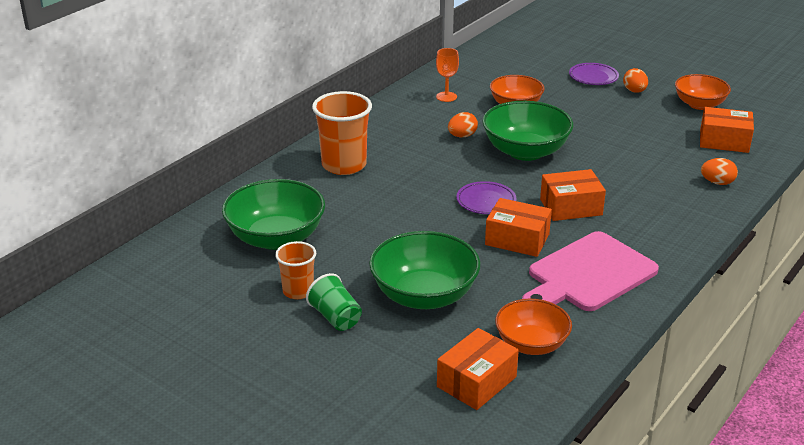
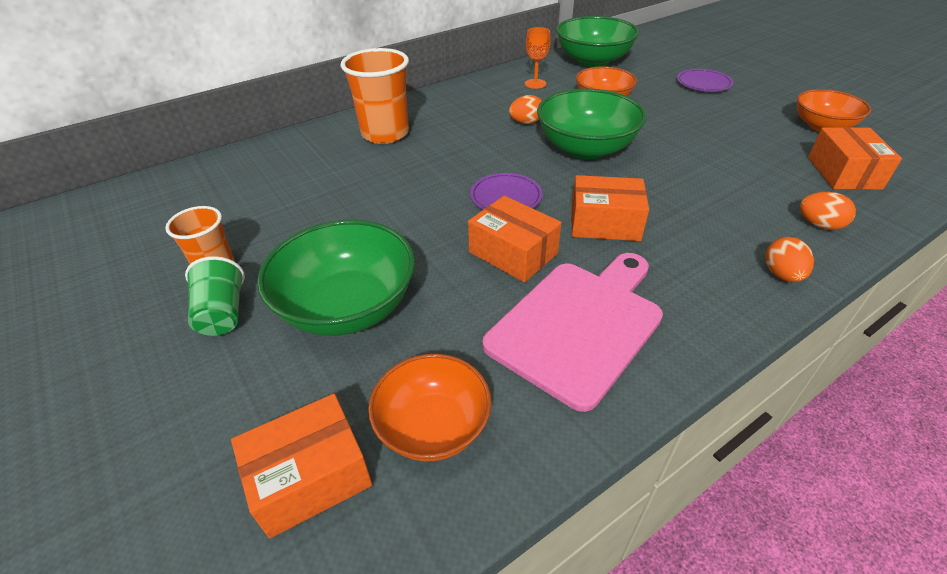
camera: 20 degrees right, 10 degrees up
(276, 238) = (252, 198): green bowl -> green bowl (593, 61)
(588, 274) = (579, 325): pink cutting board -> pink cutting board turned 150 degrees clockwise
(634, 91) = (745, 103): orange egg -> orange egg (781, 275)
(724, 141) = (844, 173): orange box -> orange box turned 60 degrees clockwise

